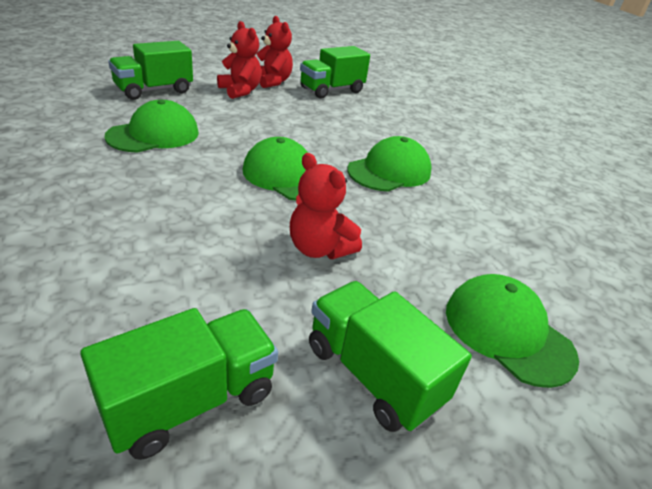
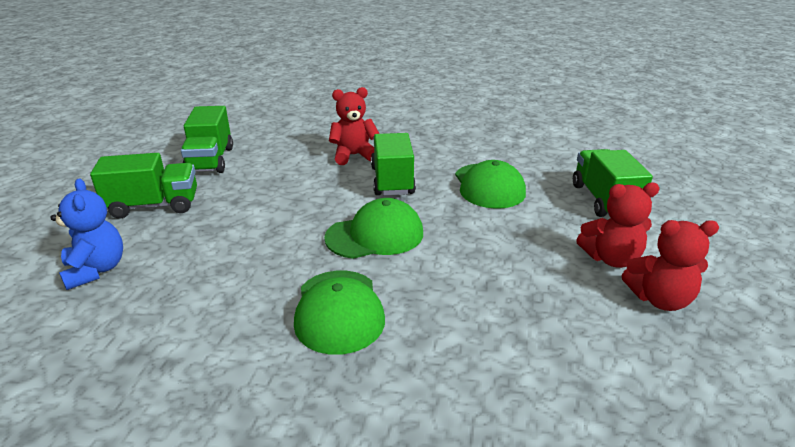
camera: 125 degrees right, 5 degrees down
(319, 248) = (264, 221): red teddy bear -> red teddy bear (354, 155)
(331, 90) = (631, 362): green truck -> green truck (392, 180)
(508, 332) = (96, 270): green cap -> blue teddy bear

